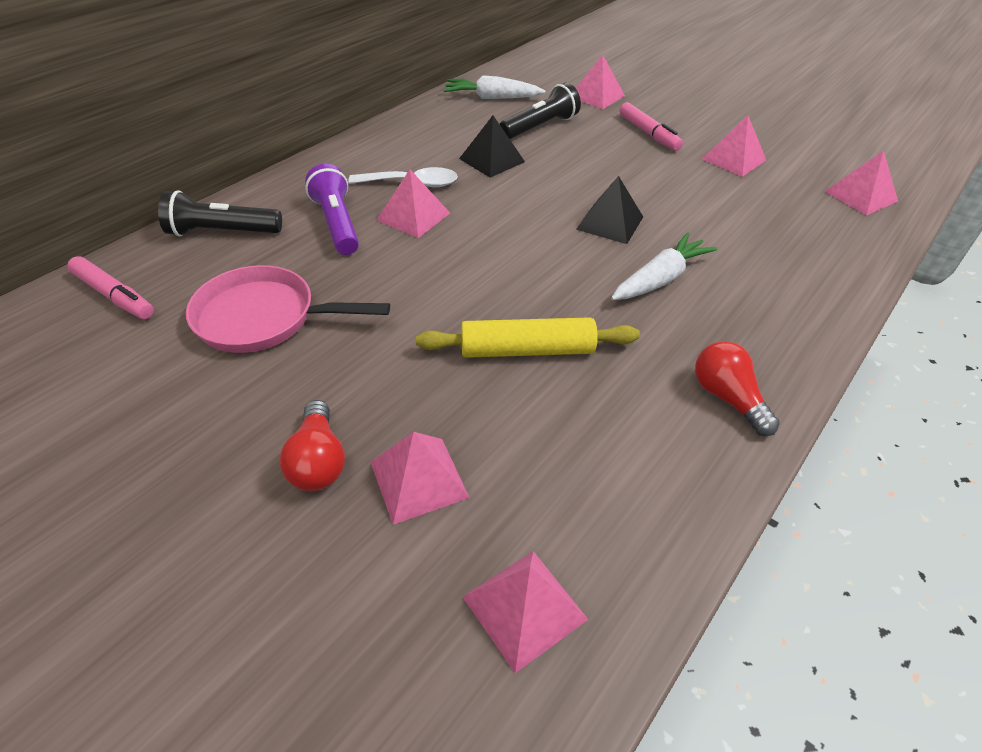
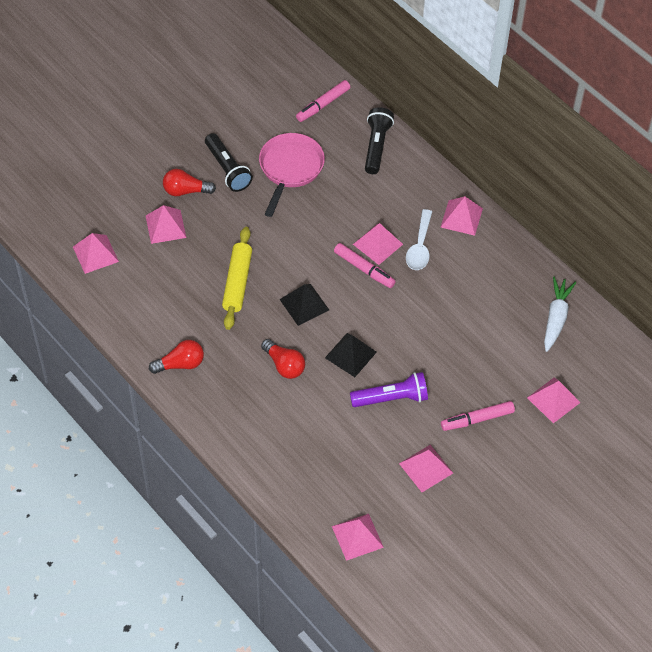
camera: 100 degrees right, 10 degrees up
(337, 224) = (376, 203): purple flashlight -> purple flashlight (391, 398)
(357, 157) = (461, 217): none -> pink pyramid
(461, 224) = (364, 269): none -> pink marker
(491, 160) = (447, 300): black pyramid -> black pyramid (304, 304)
(540, 127) = (497, 342): black flashlight -> black flashlight (227, 169)
(660, 279) = (284, 365): white carrot -> red light bulb

